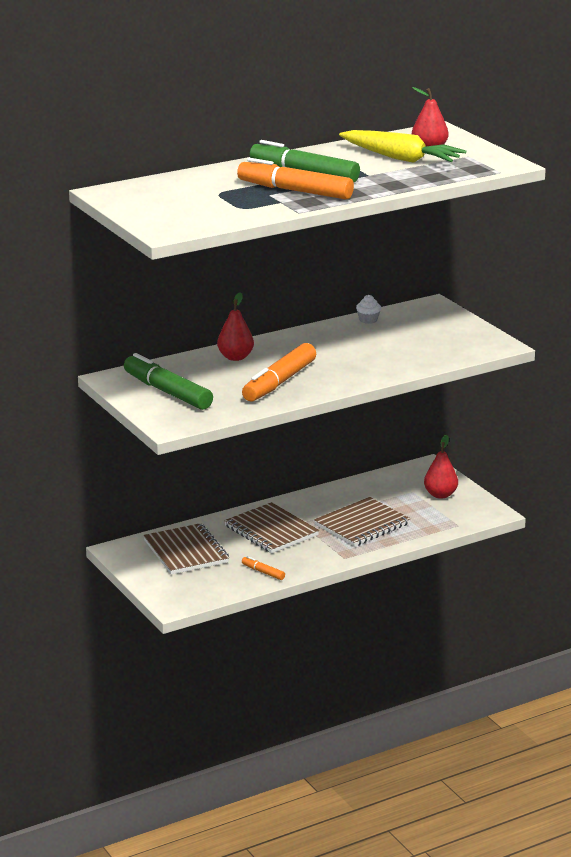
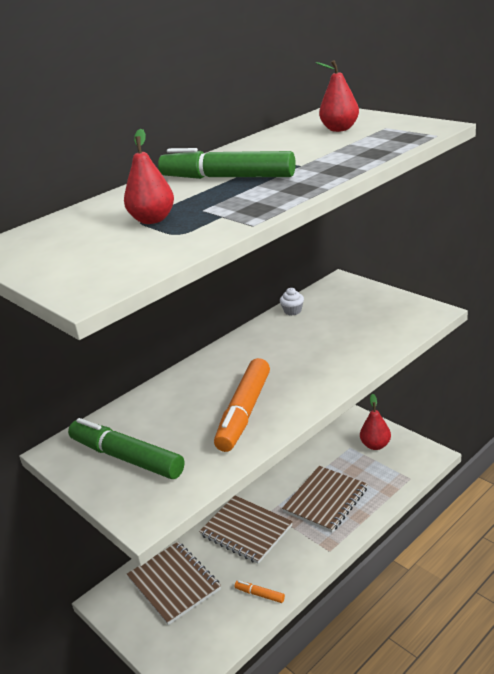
camera: 10 degrees left, 5 degrees up
(235, 357) = (184, 387): red pear -> red pear (153, 220)
(295, 191) = (230, 199): orange marker -> none
(401, 158) = (319, 142): yellow carrot -> none

